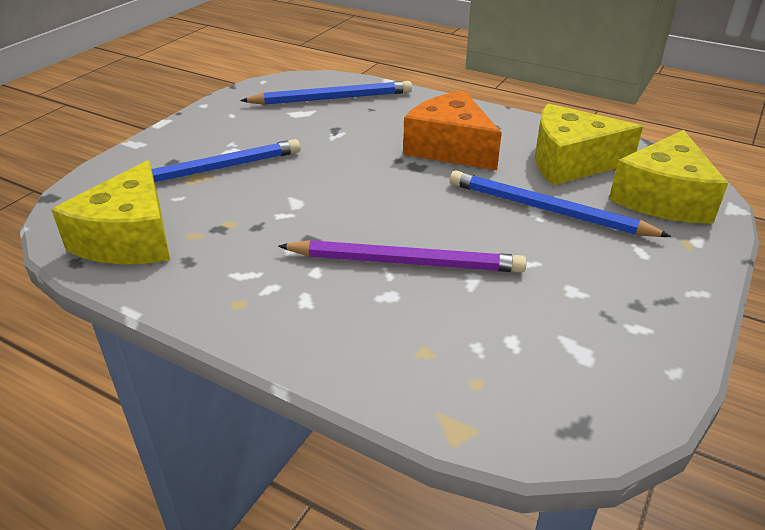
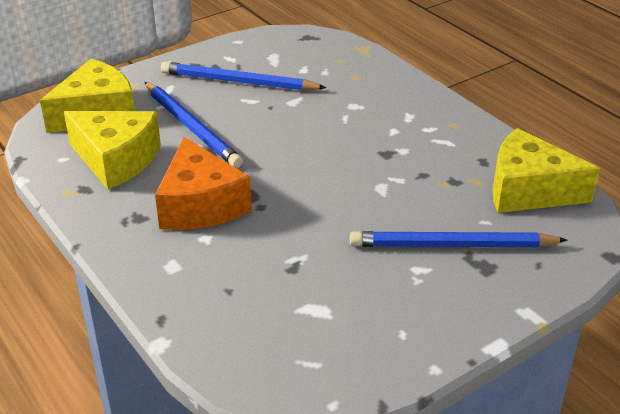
camera: 155 degrees left, 0 degrees up
(130, 238) = (528, 190): yellow cheese -> yellow cheese turned 105 degrees counterclockwise
(331, 98) = (261, 325): blue pencil -> blue pencil (238, 82)
(405, 262) = (328, 120): purple pencil -> none

